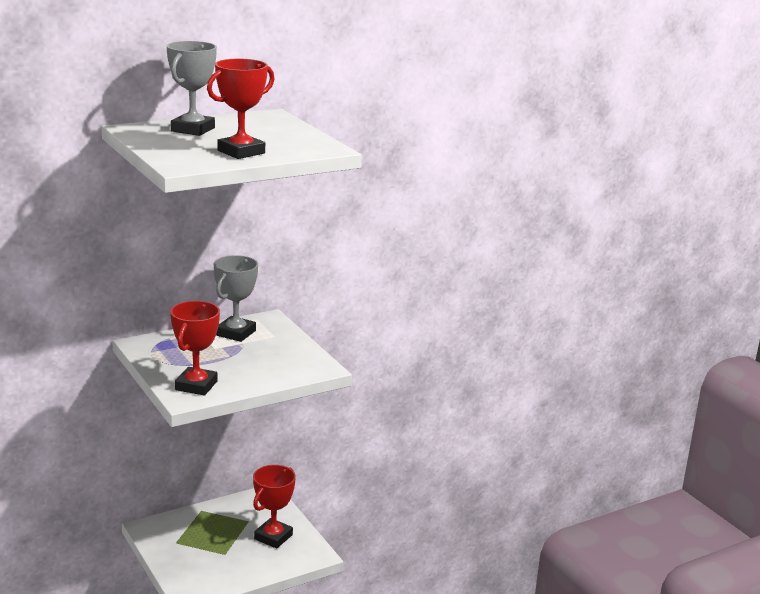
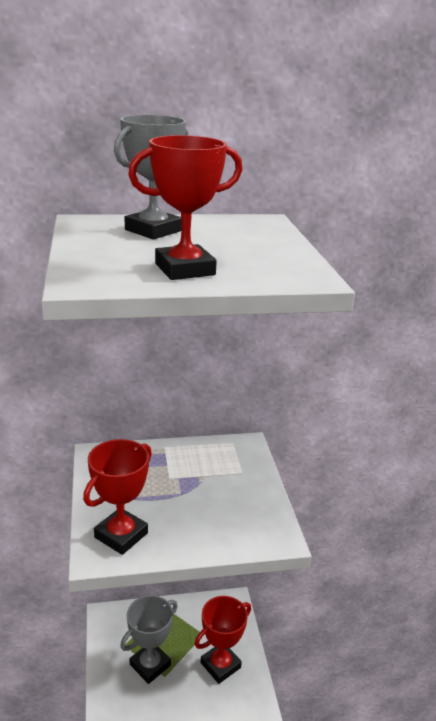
camera: 20 degrees right, 5 degrees up
(236, 333) = (202, 459): grey trophy -> grey trophy (150, 665)

